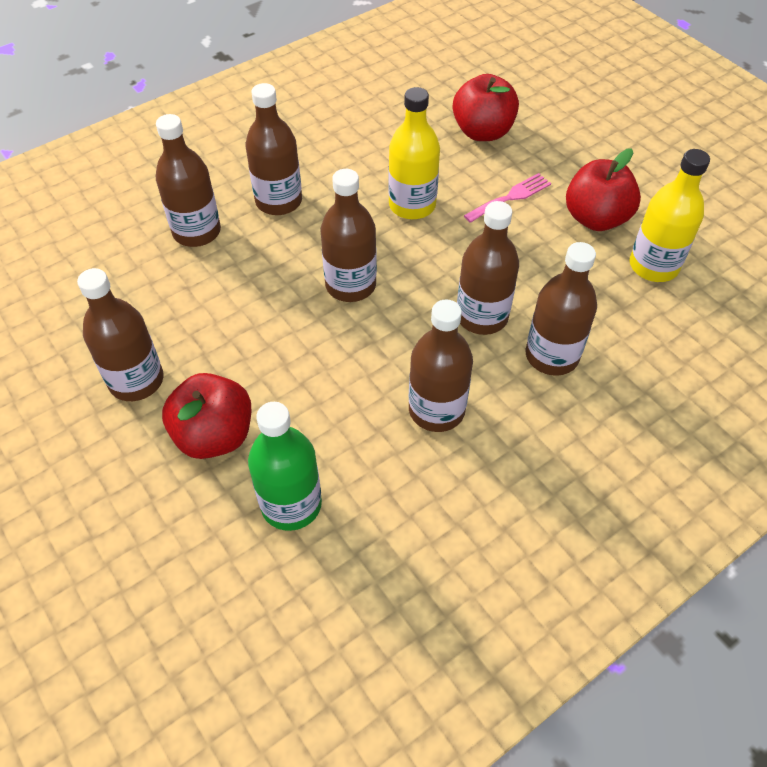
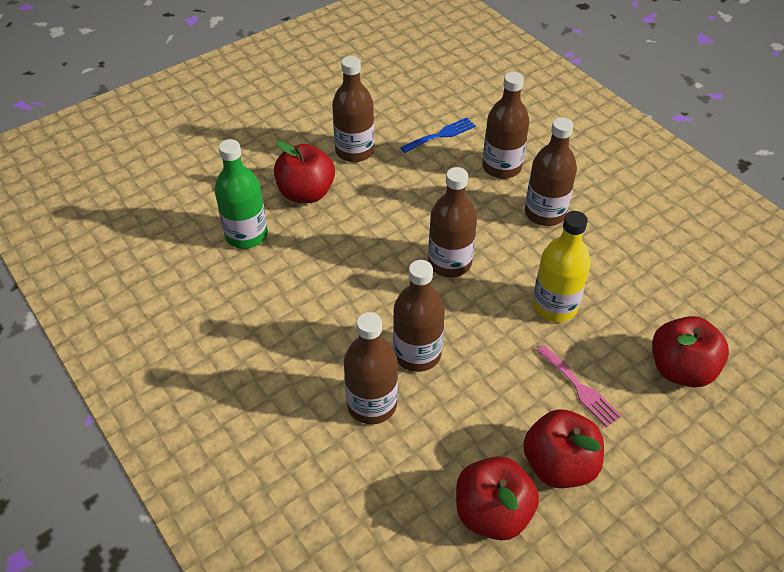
camera: 90 degrees right, 5 degrees down
(124, 286) = (441, 135): none -> blue fork
(436, 410) = (318, 318): brown bottle -> none
(653, 266) = (492, 513): yellow bottle -> red apple

